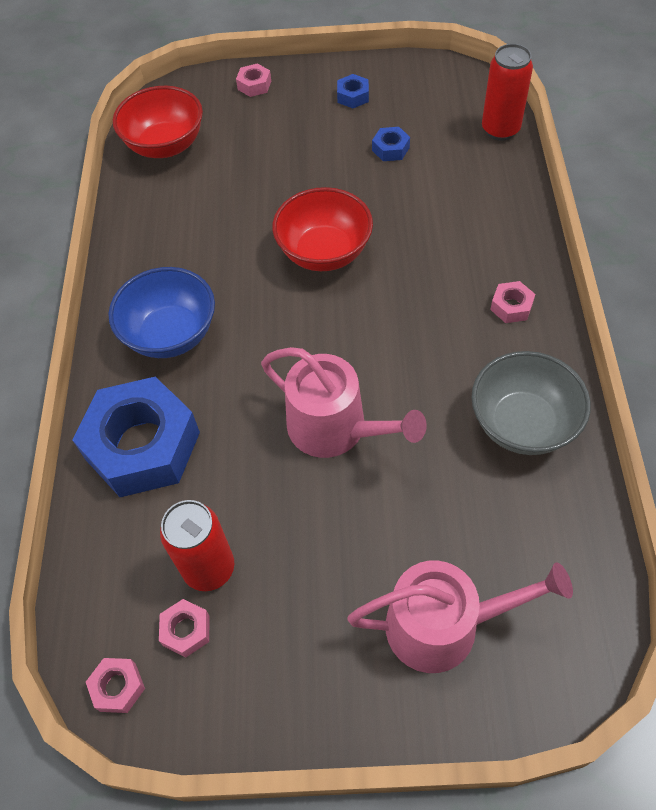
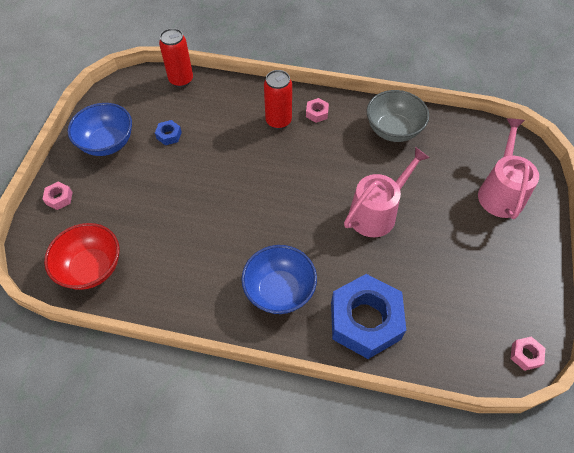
camera: 80 degrees left, 0 degrees up
(186, 630) = (494, 313): pink nut -> none
(209, 568) = (457, 294): red can -> red can (278, 121)
(324, 252) = (242, 190): red bowl -> none
(353, 96) = (107, 143): blue nut -> blue bowl

